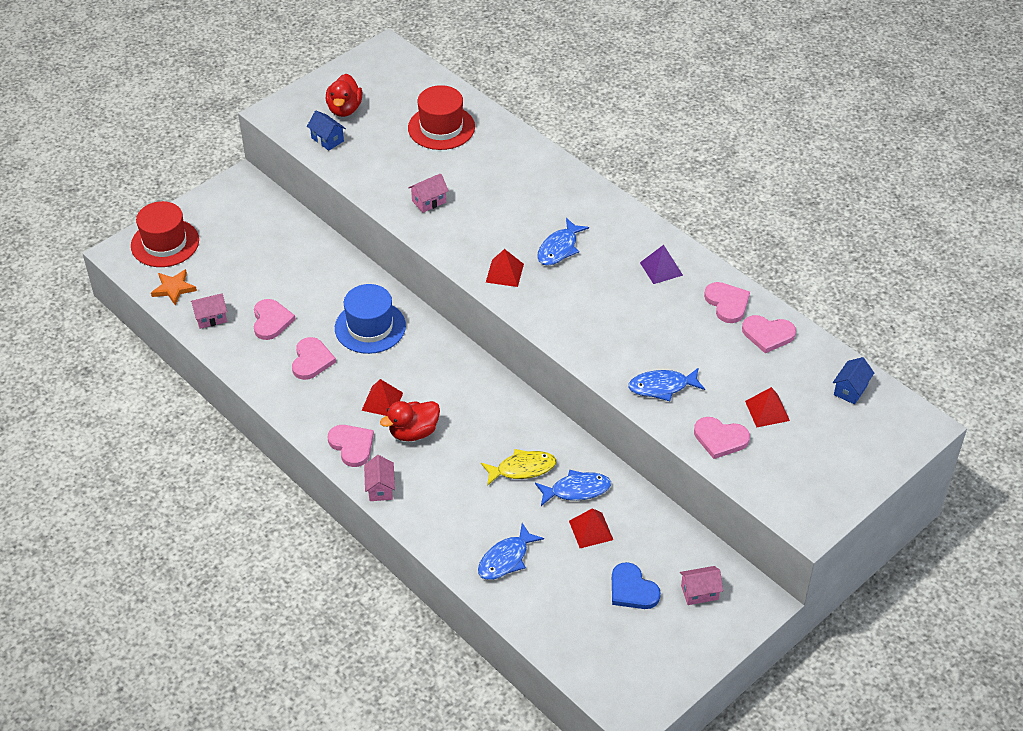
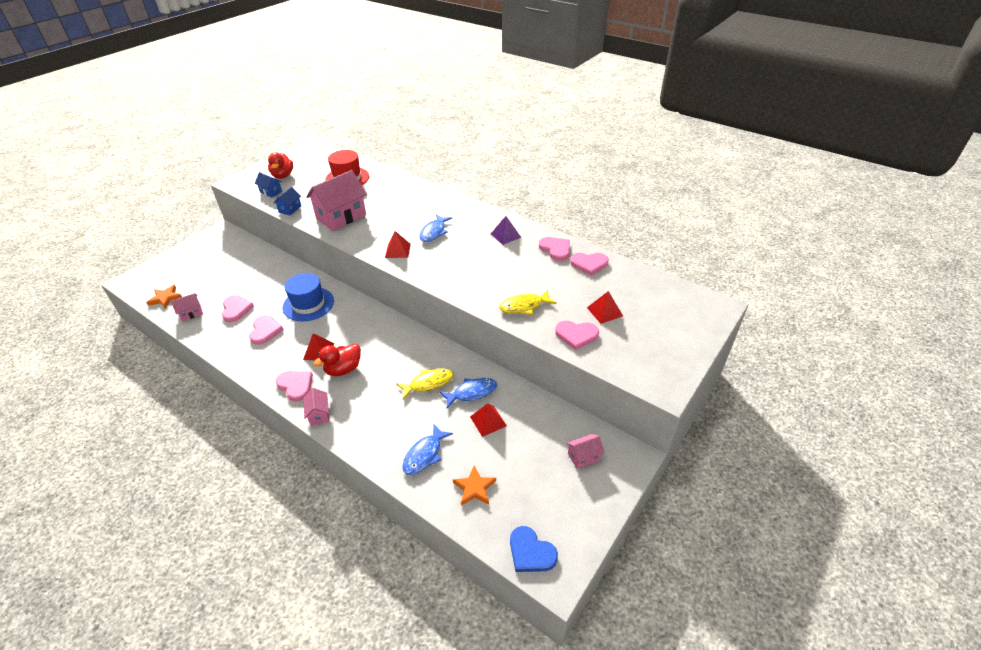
camera: 10 degrees left, 5 degrees down
(165, 243) = (162, 272): red hat -> none
(429, 201) = (341, 217): pink house -> pink house, size x2.11
(560, 606) = (474, 488): none -> orange star
(632, 589) = (530, 463): blue heart -> blue heart (531, 552)
(662, 387) = (524, 306): blue fish -> yellow fish
(850, 390) = (658, 290): blue house -> blue house (290, 209)

